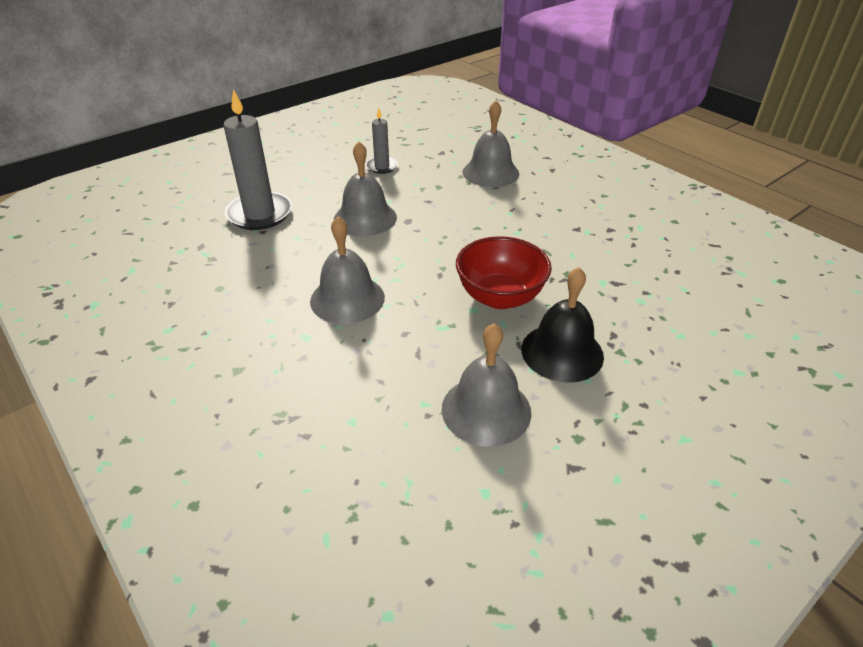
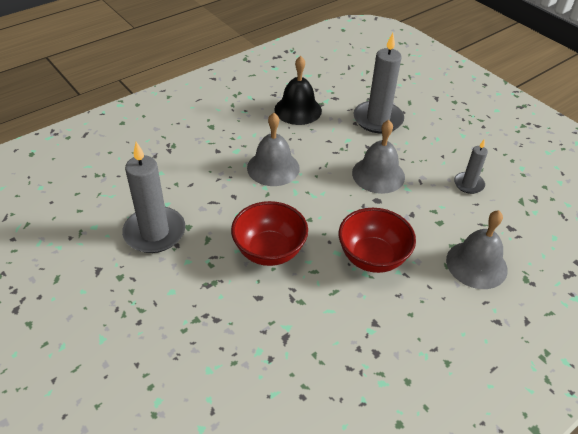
camera: 90 degrees right, 5 degrees up
(486, 410) = (154, 232): grey bell -> grey candle
(494, 227) = (372, 257): none -> red bowl
(562, 352) = (201, 281): black bell -> black bell (298, 110)

